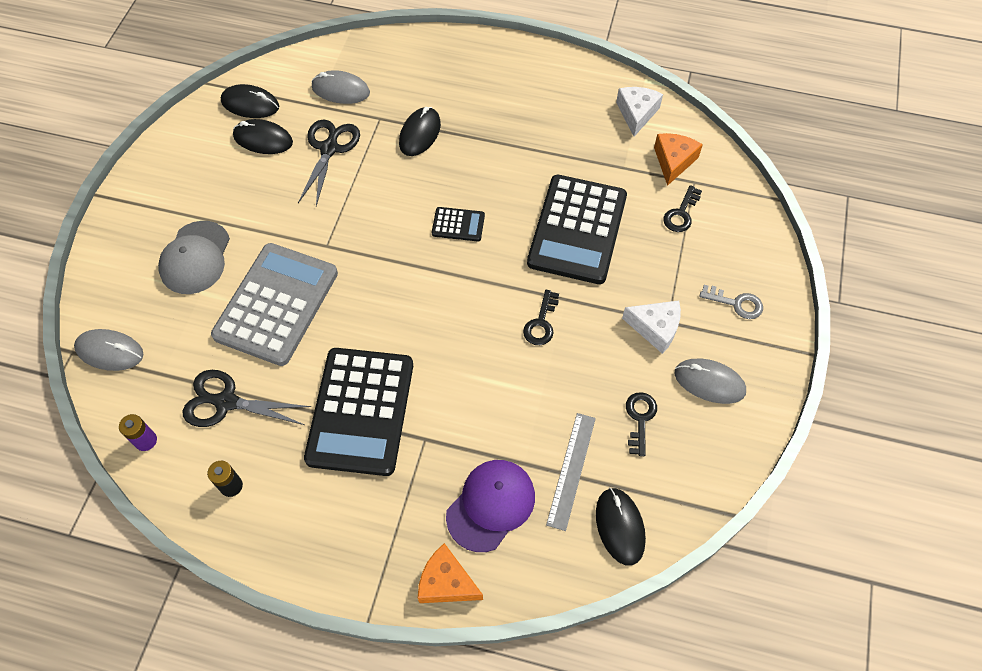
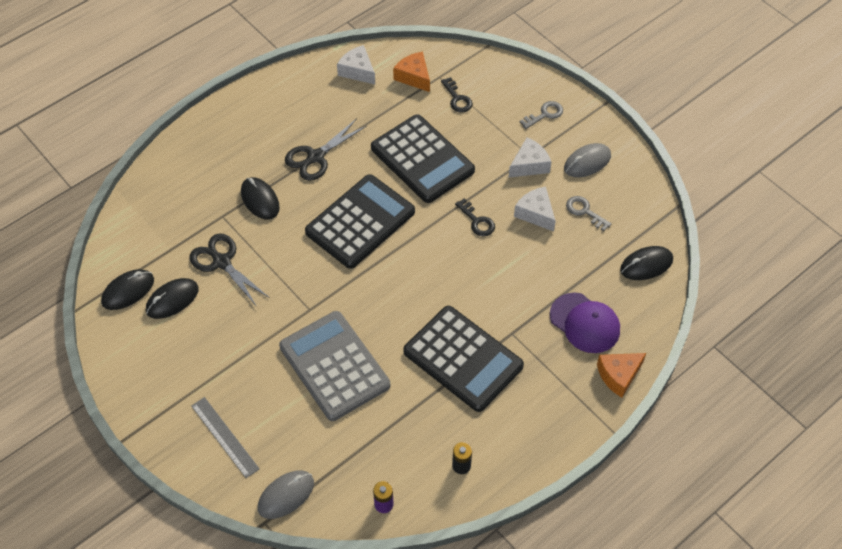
camera: 55 degrees left, 5 degrees down
(195, 258) = (247, 399): grey cap -> none
(225, 402) = (391, 438): black scissors -> black scissors (315, 157)
(340, 90) = (171, 226): grey mouse -> none
(458, 225) = (360, 222): black calculator -> black calculator, size x2.29
(491, 505) = (585, 323): purple cap -> purple cap turned 150 degrees clockwise
(571, 470) = (592, 267): grey ruler -> grey ruler (225, 437)
(597, 372) = (535, 213): none -> white cheese
(620, 527) = (646, 265): black mouse -> black mouse turned 45 degrees counterclockwise
(640, 419) = (585, 212): black key -> grey key

